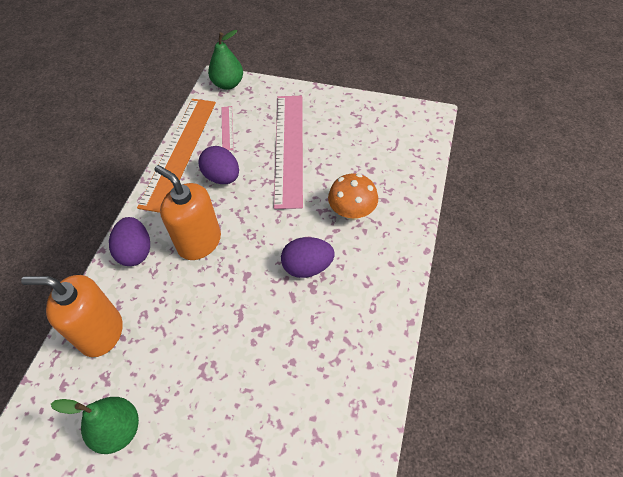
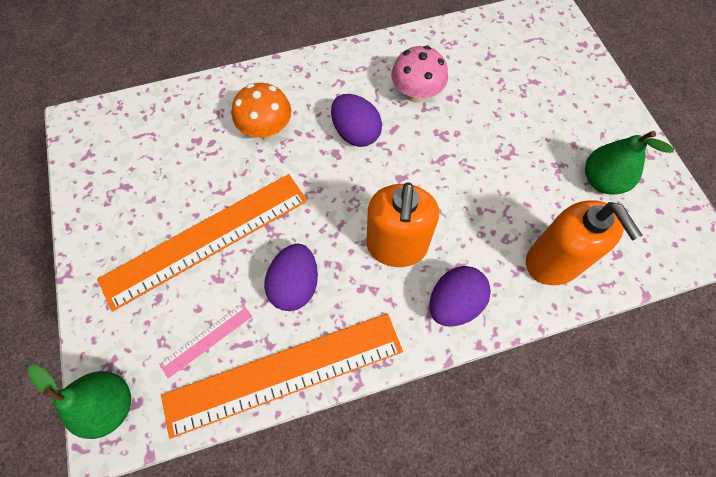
camera: 125 degrees left, 10 degrees up
(289, 148) = (206, 239): pink ruler -> orange ruler
(315, 336) = (416, 93): none -> pink mushroom

